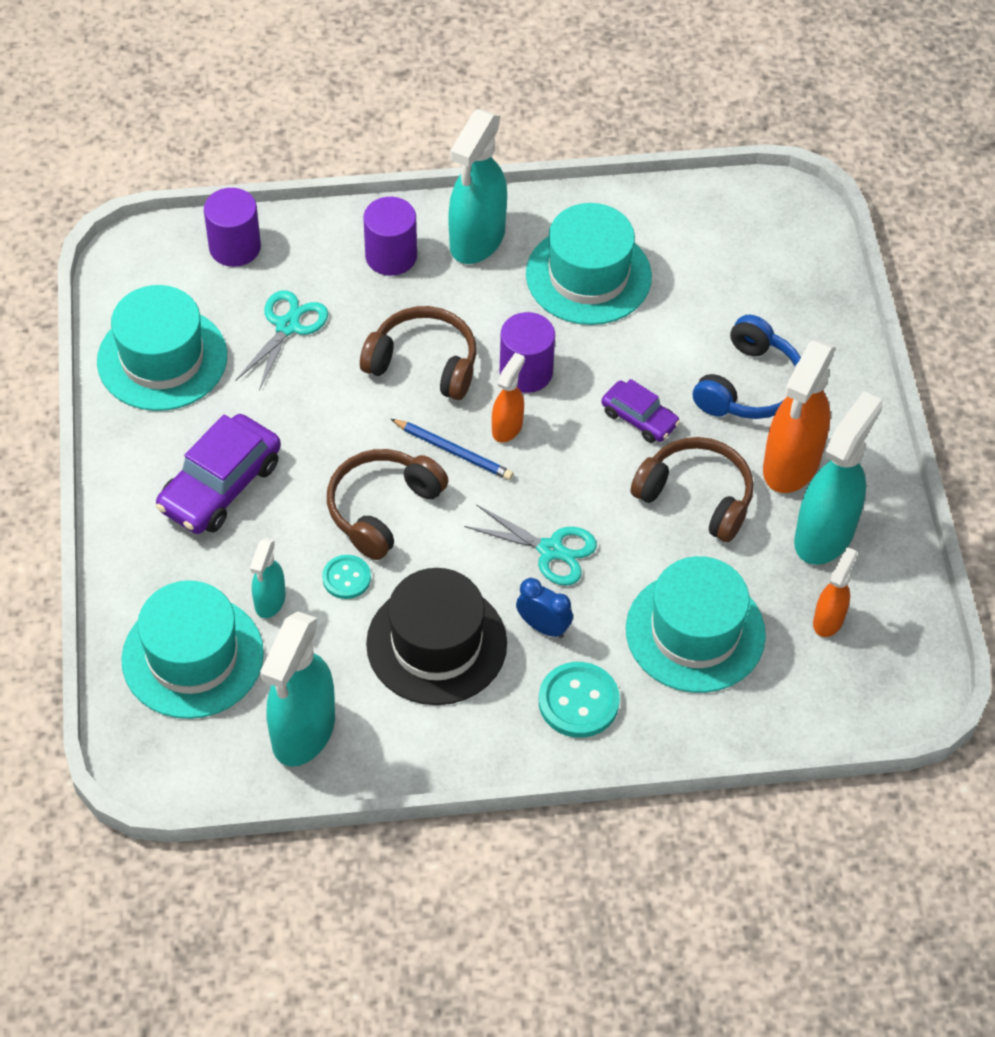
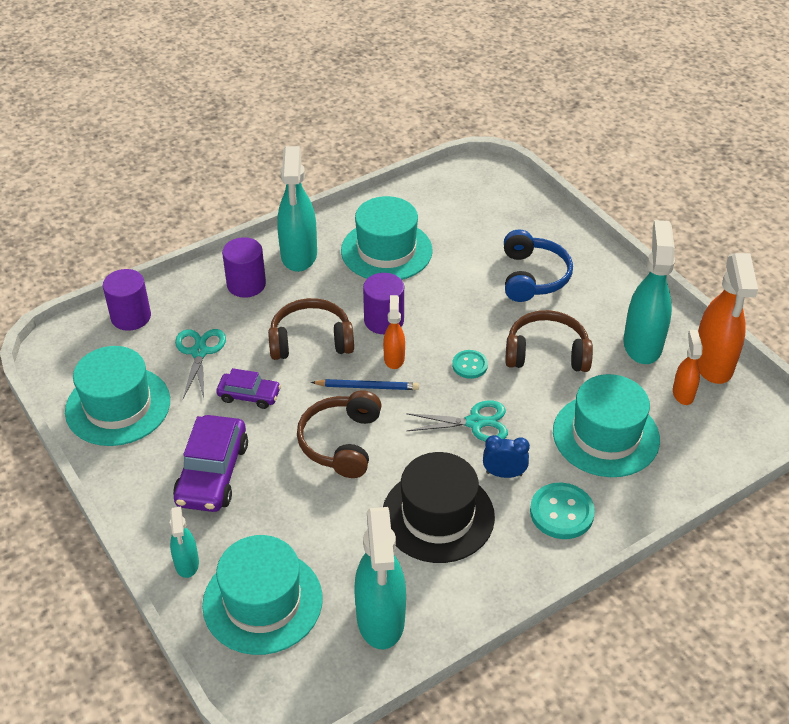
camera: 25 degrees left, 10 degrees down
(270, 601) = (298, 537): turquoise spray bottle -> turquoise spray bottle (187, 563)
(346, 578) = (345, 498): turquoise button -> turquoise button (469, 365)
(639, 418) = (477, 320): purple car -> purple car (249, 395)
(790, 465) = (591, 312): orange spray bottle -> orange spray bottle (713, 364)

